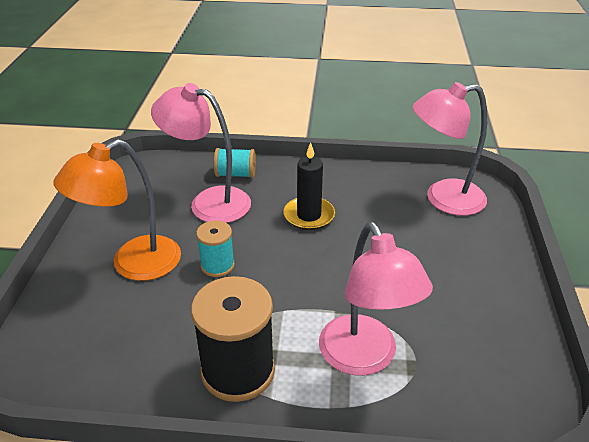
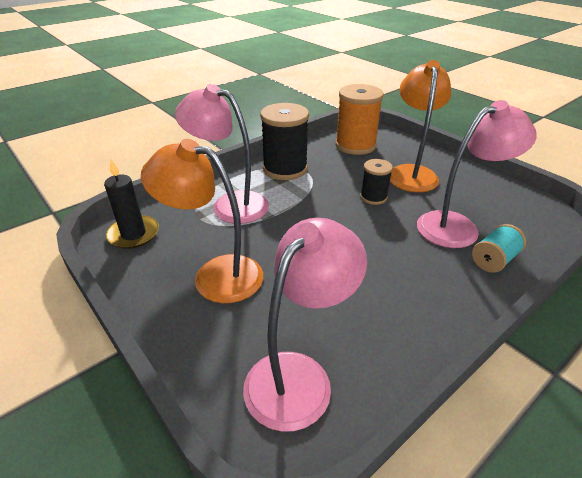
camera: 135 degrees right, 0 degrees up
(98, 347) = (355, 145): none -> orange spool
(217, 265) = (373, 197): turquoise spool -> black spool
(309, 215) = (382, 263): black candle -> black candle (133, 234)
(447, 286) = (215, 275): none -> orange lamp

